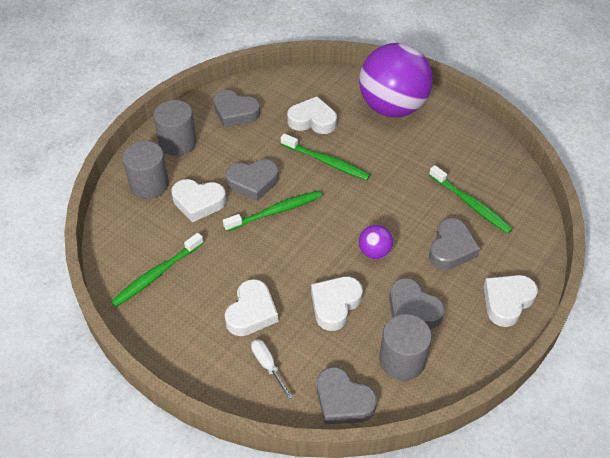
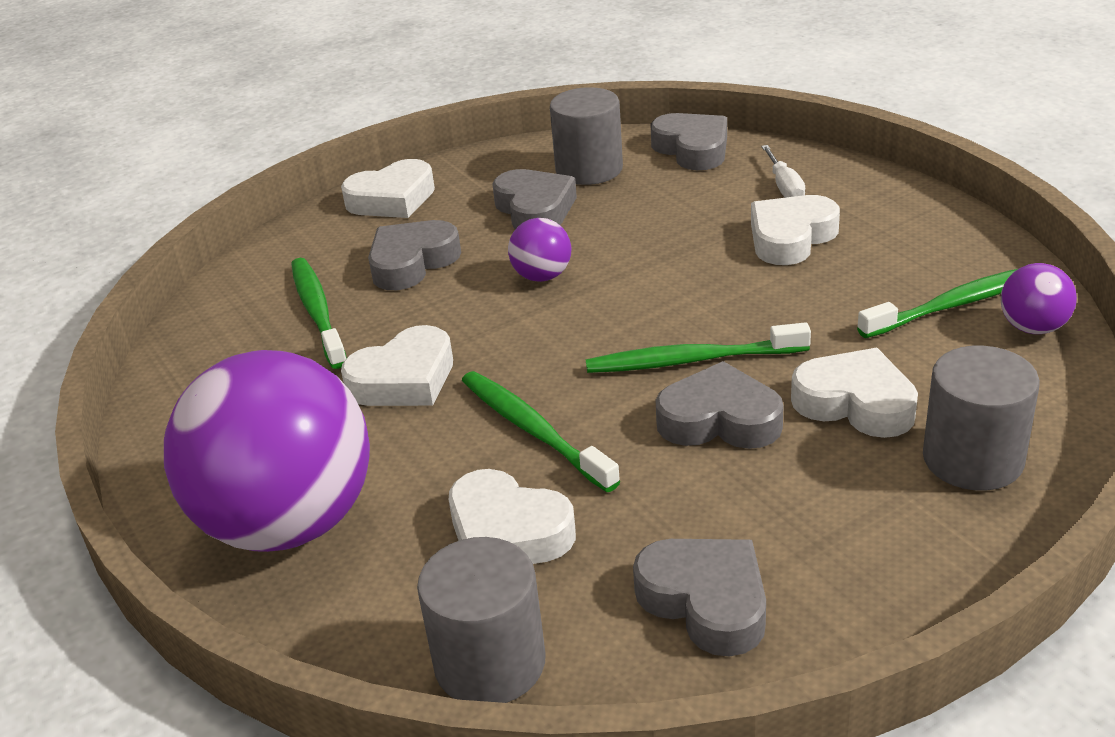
camera: 155 degrees left, 15 degrees down
(120, 265) = (1033, 327): none -> purple ball
(177, 142) = (890, 548): grey cylinder -> grey cylinder (490, 663)
(335, 305) = (650, 228): white heart -> white heart (404, 379)

